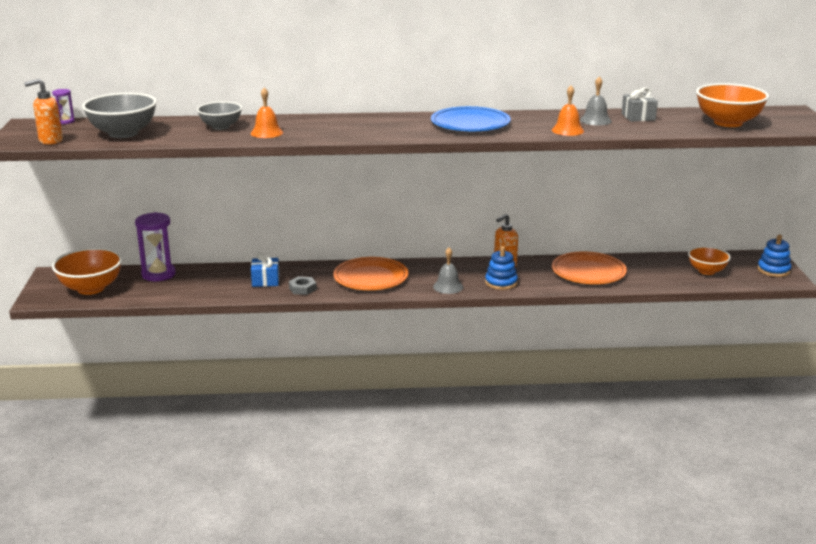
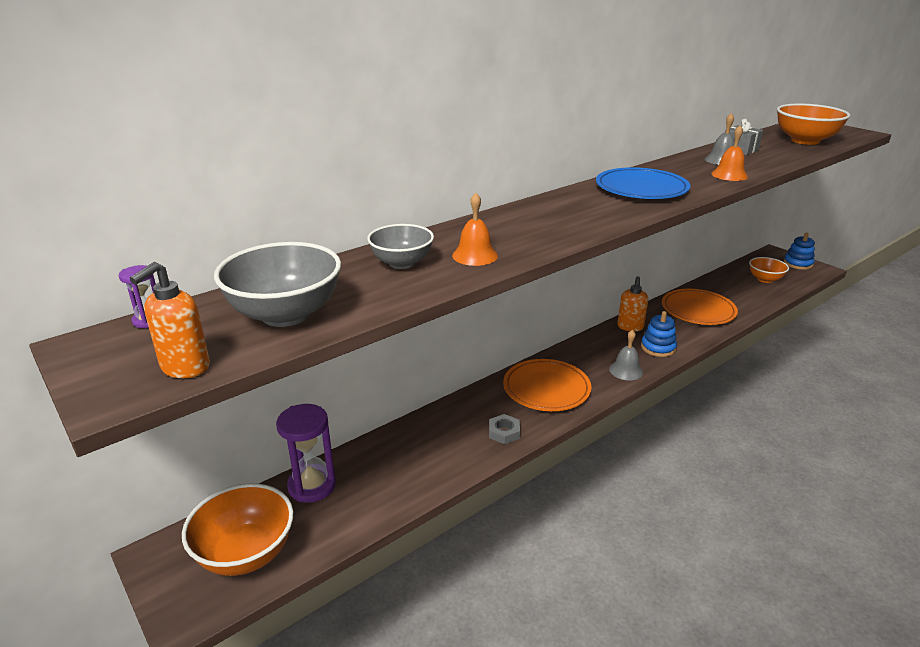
camera: 35 degrees left, 5 degrees up
(265, 281) = (451, 438): blue gift -> none

